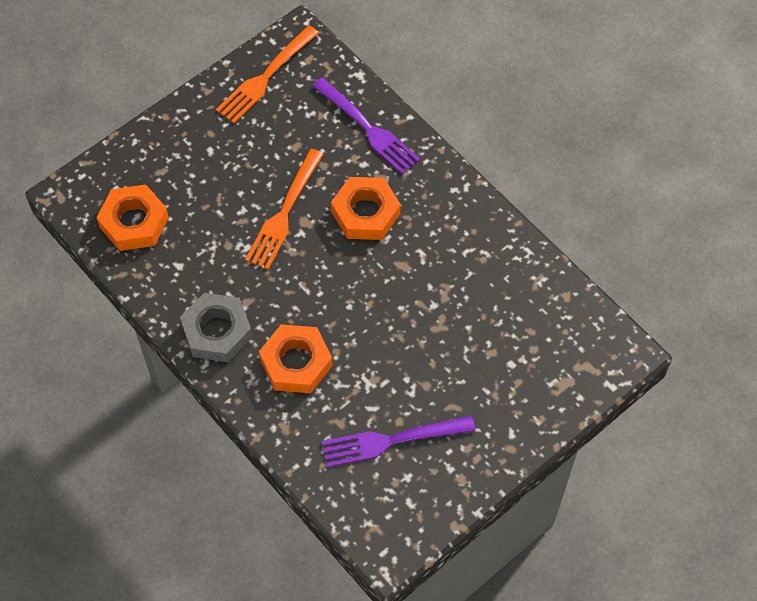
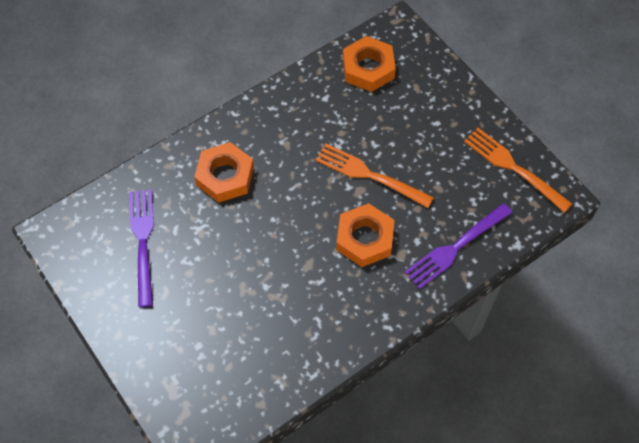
camera: 95 degrees right, 0 degrees up
(217, 331) = (261, 122): grey nut -> none

